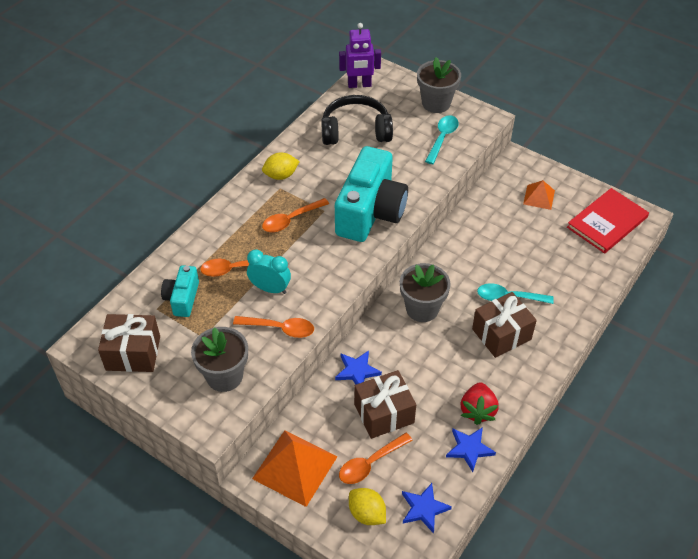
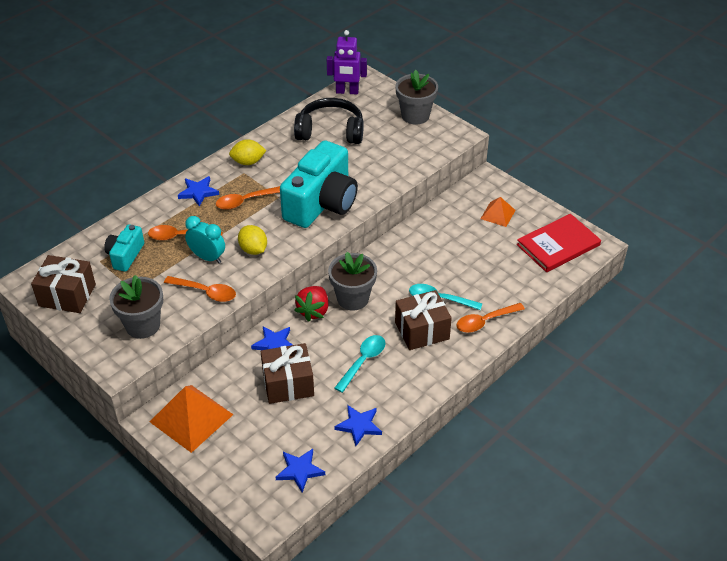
camera: 10 degrees right, 5 degrees down
(238, 216) = (198, 192): none -> blue star
(367, 514) = (245, 467): yellow lemon -> yellow lemon (253, 250)
(370, 463) = (262, 424): orange spoon -> orange spoon (485, 321)
(442, 138) = (411, 147): turquoise spoon -> turquoise spoon (363, 361)
(477, 410) = (377, 394): red strawberry -> red strawberry (313, 311)

